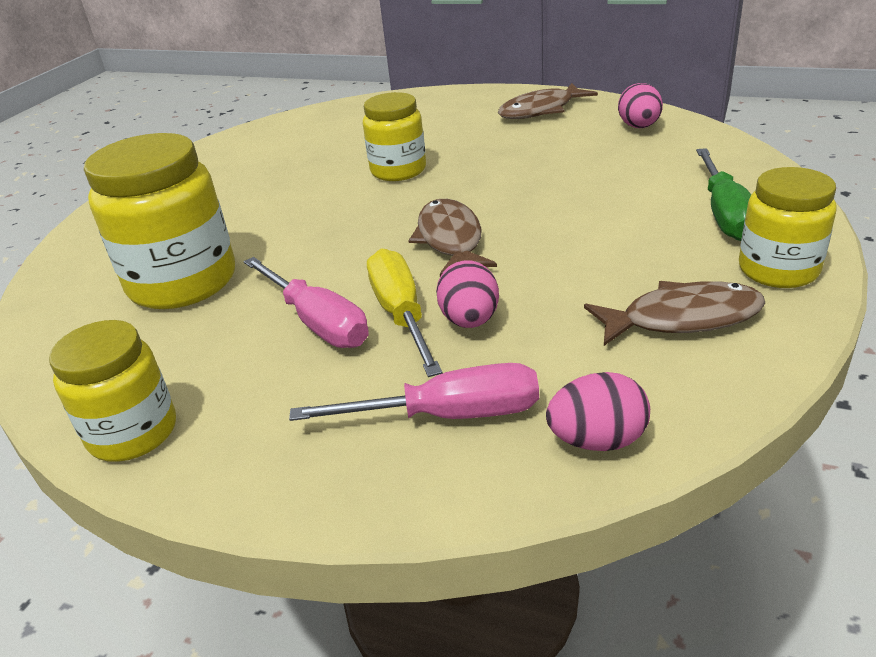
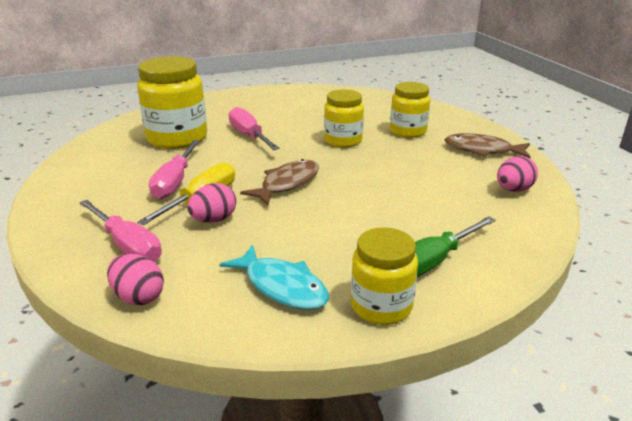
camera: 45 degrees right, 5 degrees down
(133, 433) = (62, 178): yellow jar -> yellow jar (408, 131)
(276, 225) = (249, 135): none -> pink screwdriver
(682, 318) = (282, 286): brown fish -> turquoise fish

